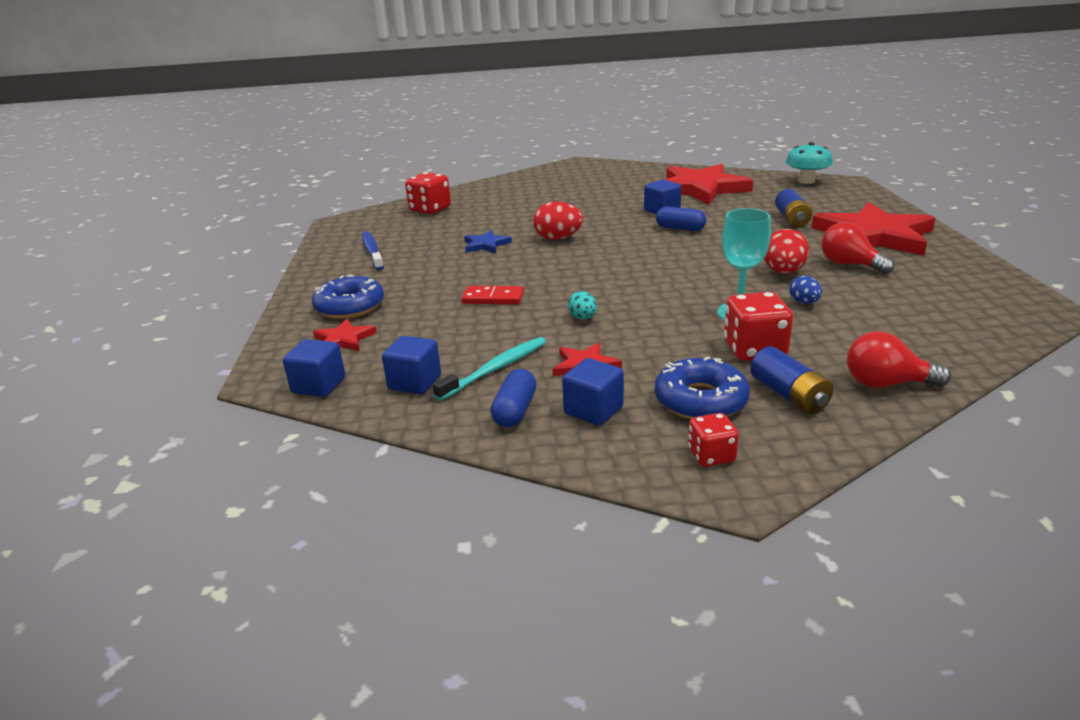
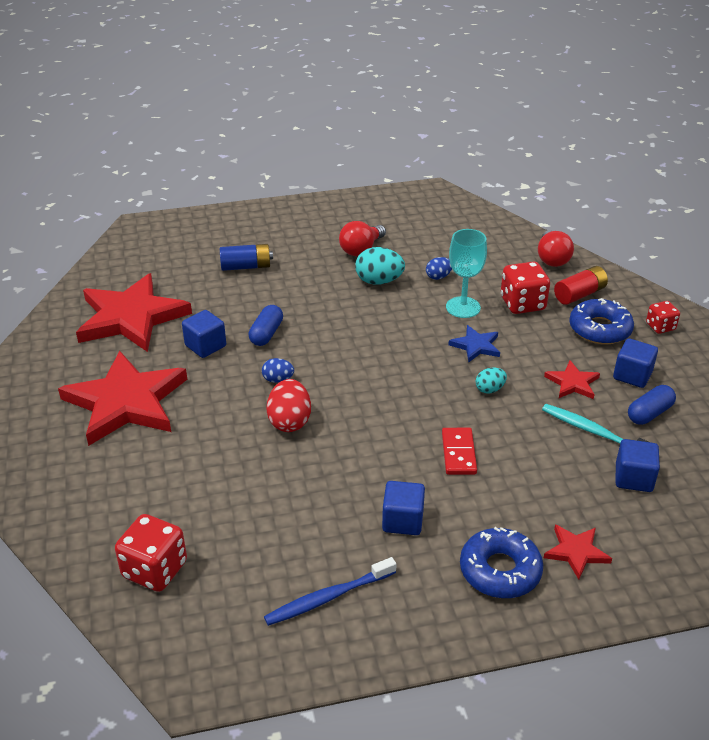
camera: 100 degrees left, 10 degrees up
(319, 385) = (664, 544): blue cube -> blue cube (402, 521)
(486, 244) = (307, 482): blue star -> blue star (476, 346)
(515, 411) = (649, 413): blue capsule -> blue capsule turned 45 degrees counterclockwise
(613, 234) = (278, 379): none -> blue egg
(783, 272) = (379, 281): red egg -> turquoise egg
(789, 395) = (579, 294): blue battery -> red battery
(806, 181) = (127, 248): turquoise mushroom -> none
(874, 236) = (296, 231): red star -> red star (126, 402)

